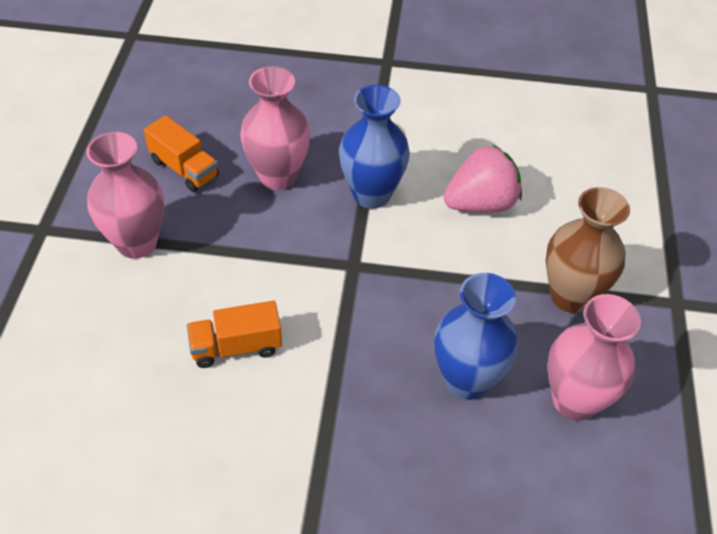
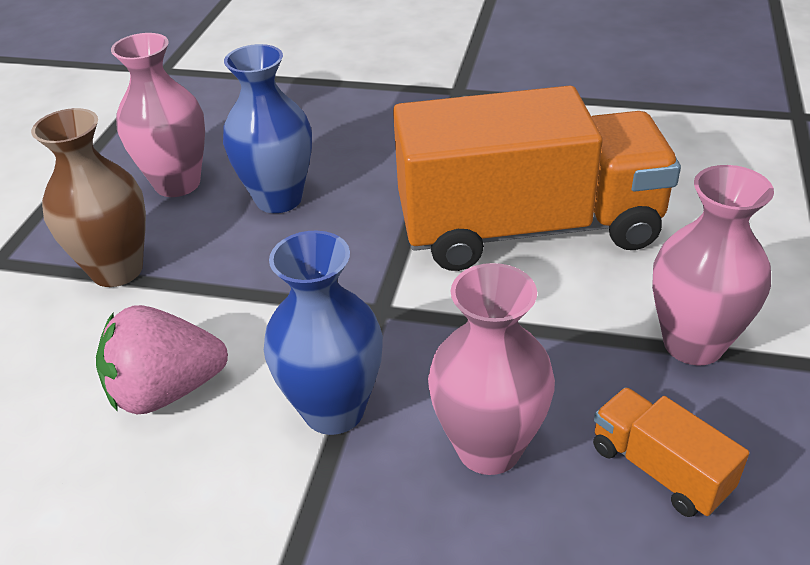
camera: 170 degrees left, 10 degrees down
(236, 347) = (528, 228): orange truck -> orange truck, size x2.45

